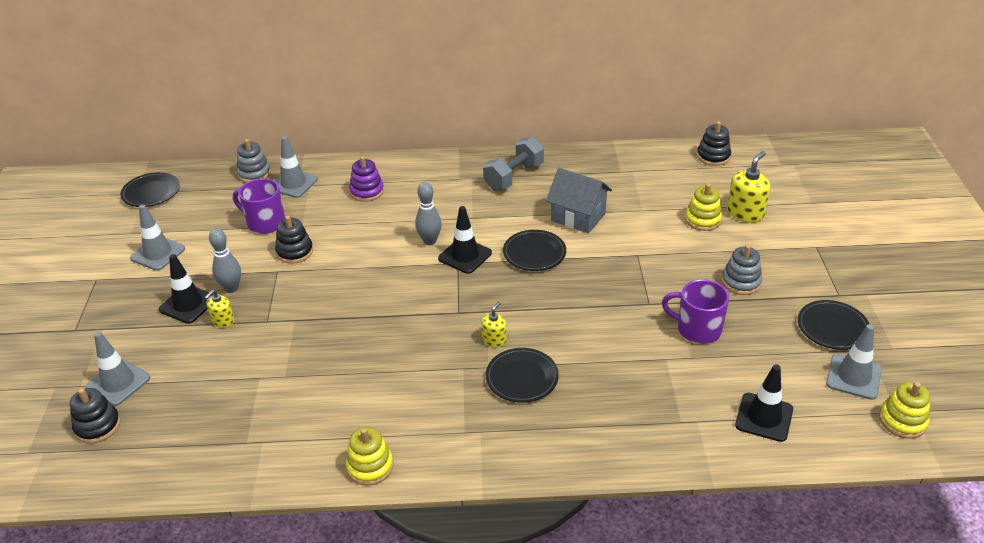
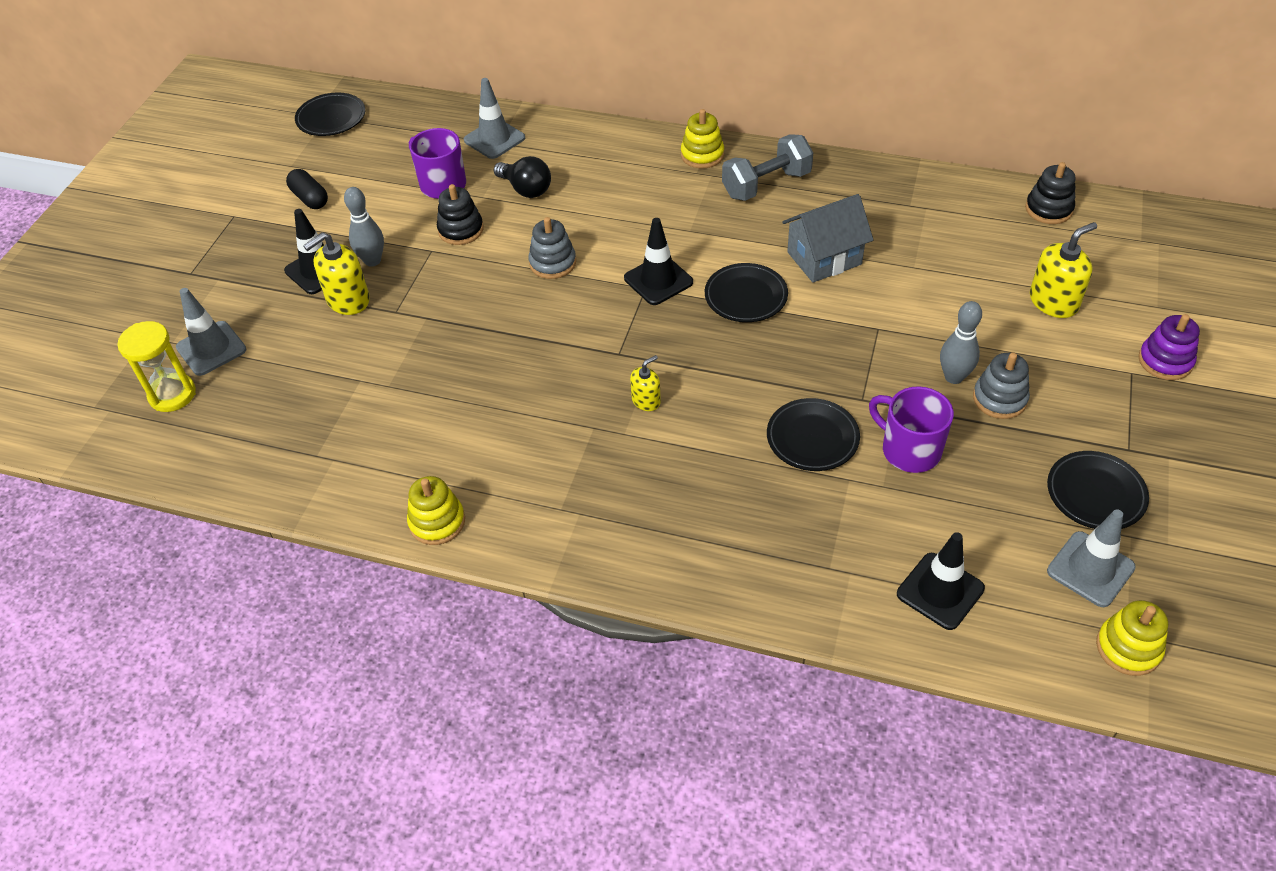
camera: 20 degrees right, 10 degrees up
(97, 426) = (172, 395): black stacking toy -> yellow hourglass
(158, 253) = (310, 198): grey traffic cone -> black capsule
(223, 321) = (348, 300): yellow soap dispenser -> yellow soap dispenser, size x1.72
(254, 173) = (455, 116): grey stacking toy -> grey stacking toy (552, 263)
(334, 213) = (526, 189): none -> black light bulb
(367, 191) = (576, 167): purple stacking toy -> purple stacking toy (1165, 361)
(430, 241) = (624, 250): grey bowling pin -> grey bowling pin (954, 377)
(522, 378) = (658, 458): black plate -> black plate (812, 438)
(578, 217) = (824, 258): grey house -> grey house turned 75 degrees counterclockwise
(702, 220) = (989, 298): yellow stacking toy -> yellow stacking toy (702, 155)

